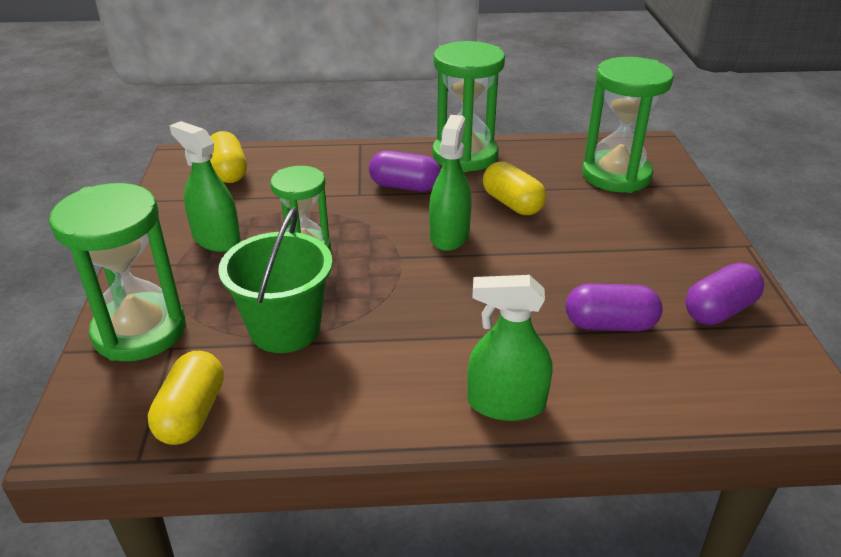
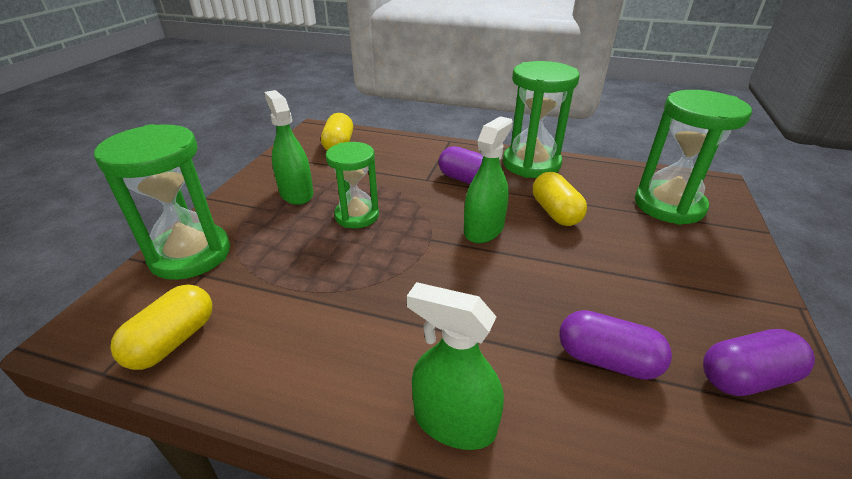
camera: 20 degrees right, 0 degrees up
(285, 329) = (297, 281): green bucket -> none

